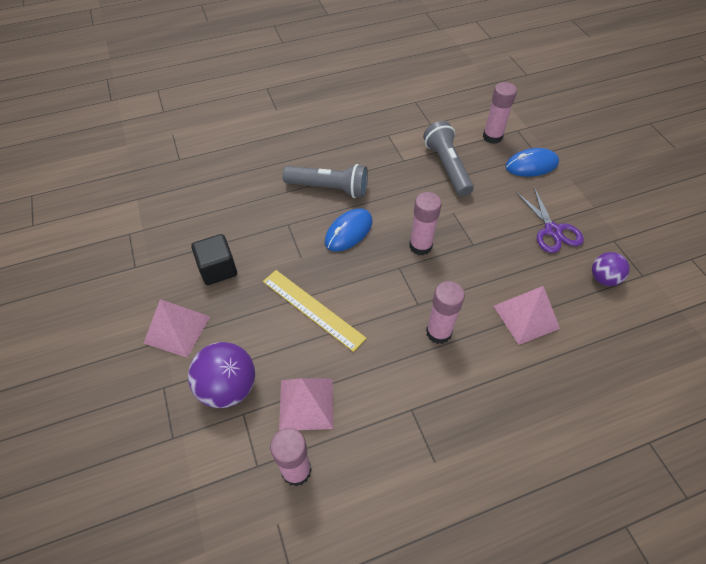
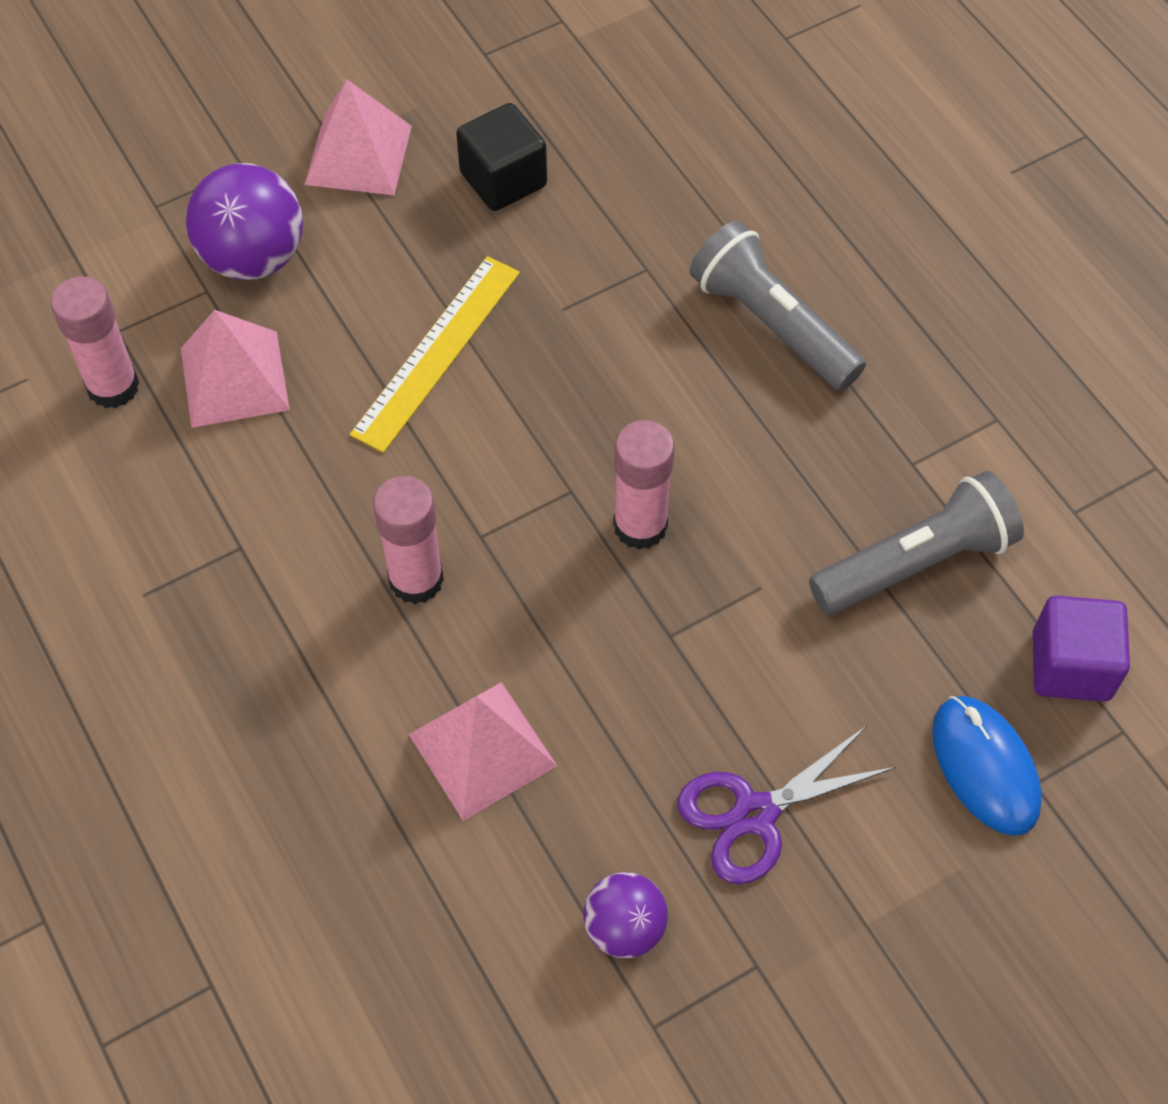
camera: 80 degrees right, 5 degrees up
(329, 188) = (772, 324): grey flashlight -> grey flashlight turned 135 degrees clockwise
(348, 231) = (650, 382): blue mouse -> none
(492, 137) = (1071, 666): pink glue stick -> purple cube

